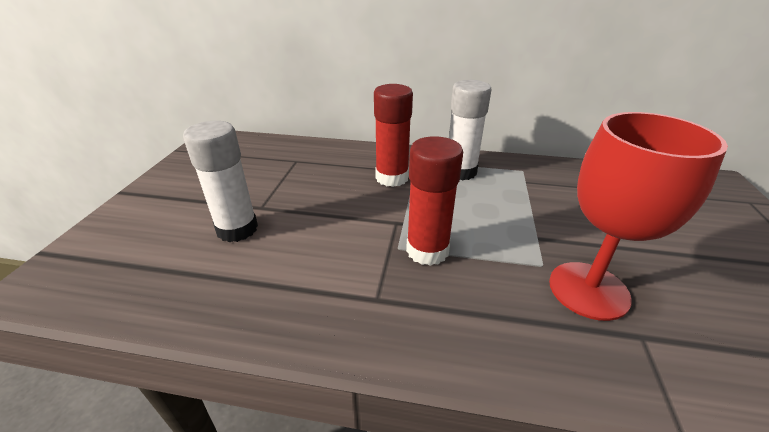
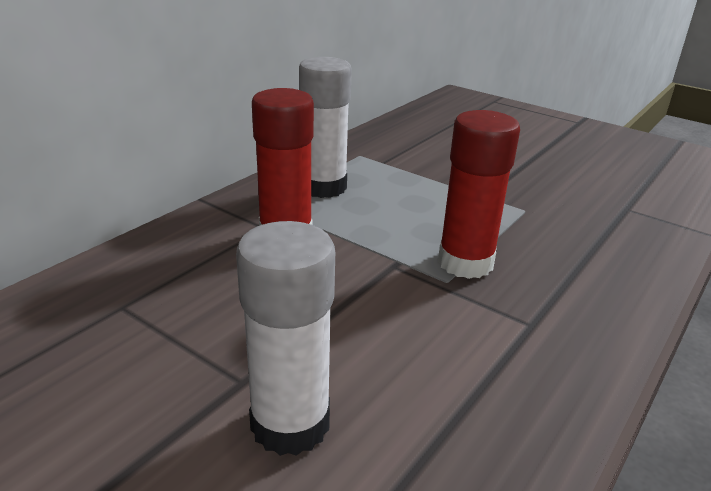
camera: 65 degrees left, 5 degrees down
(588, 290) = (568, 205): red goblet -> none

